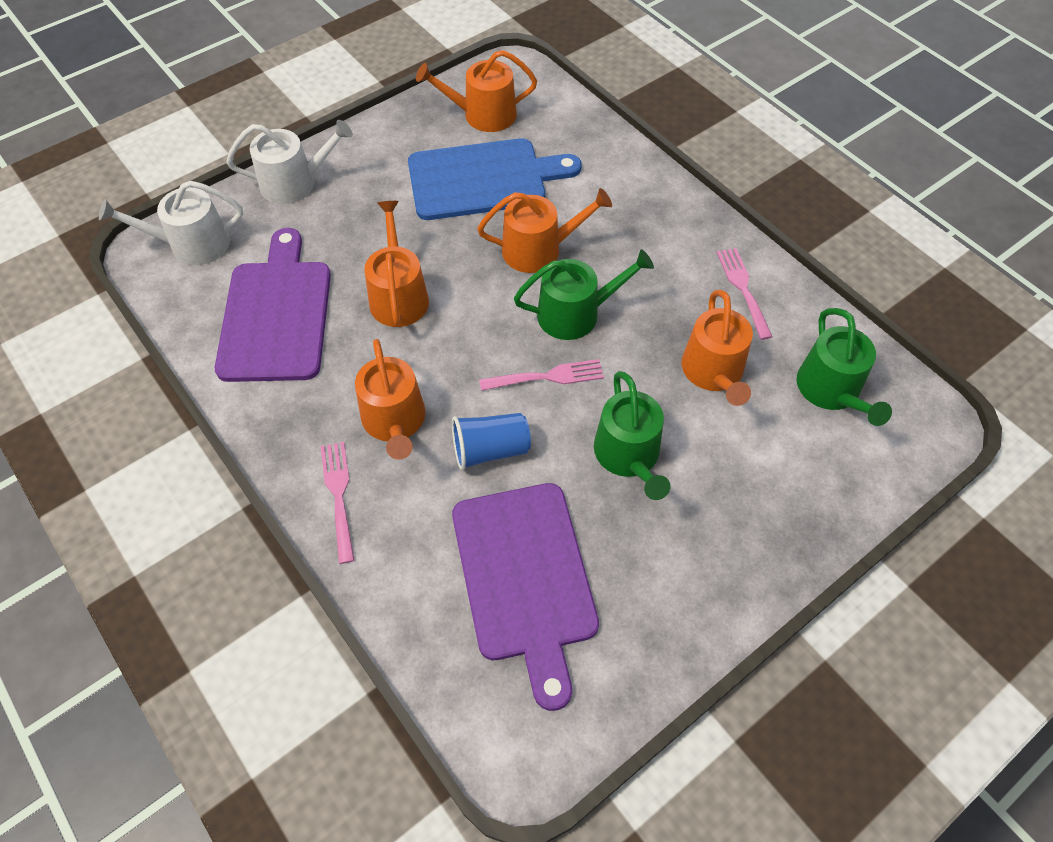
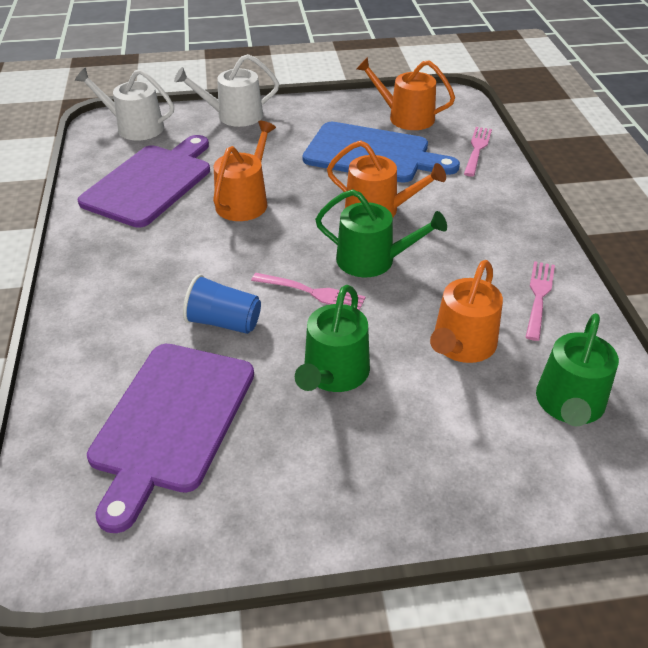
camera: 30 degrees right, 15 degrees down
(295, 183) = (234, 116): white watering can -> white watering can turned 150 degrees clockwise
(339, 495) = (88, 304): pink fork -> pink fork (477, 149)
(395, 422) = (170, 275): orange watering can -> none

